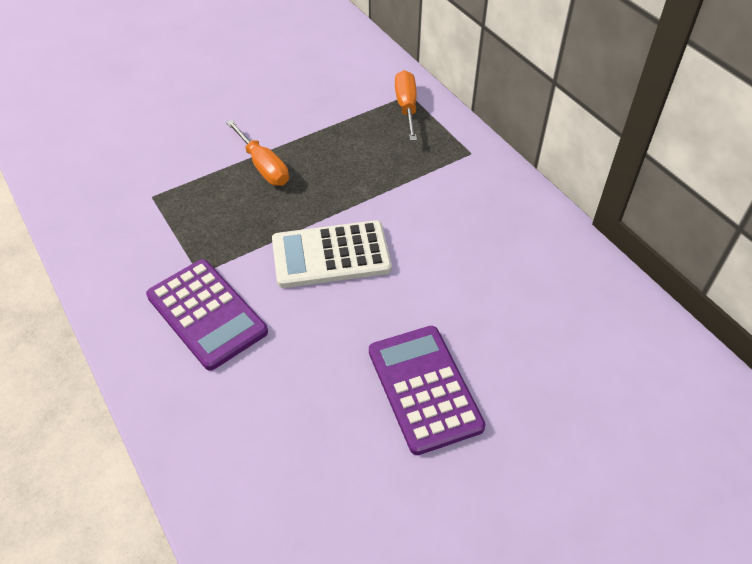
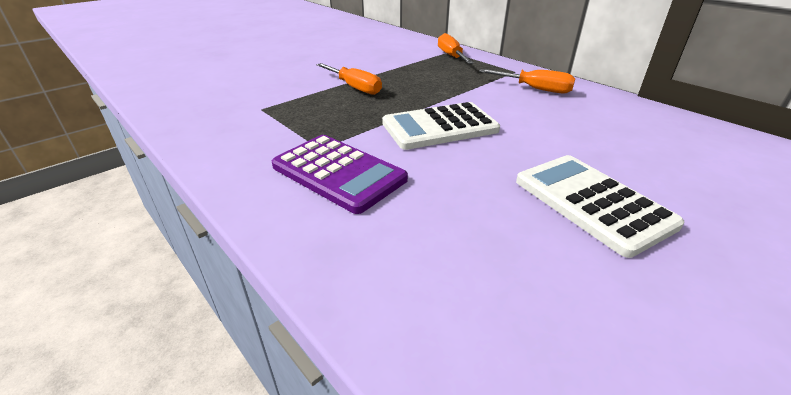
camera: 10 degrees left, 15 degrees down
(424, 388) = (591, 202): purple calculator -> white calculator
(474, 196) = (535, 89): none -> orange screwdriver

